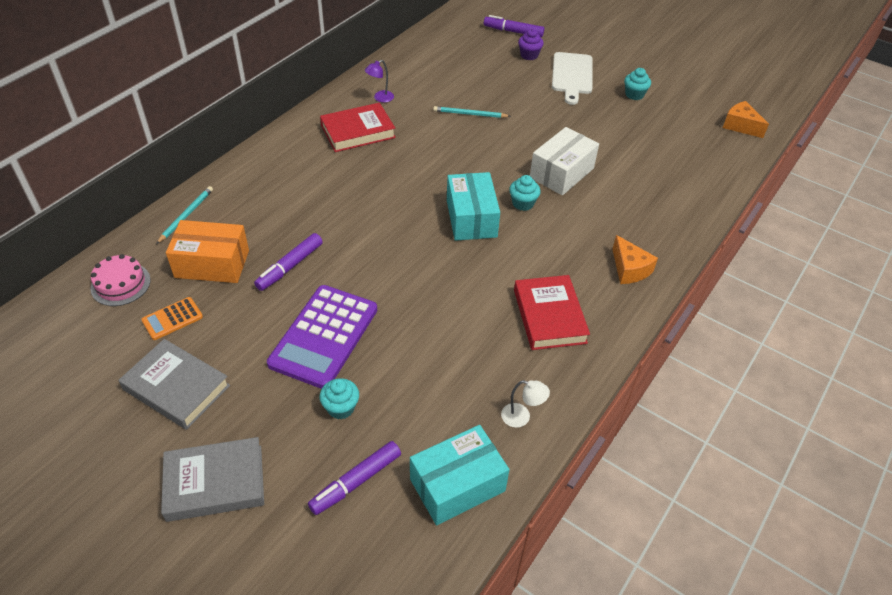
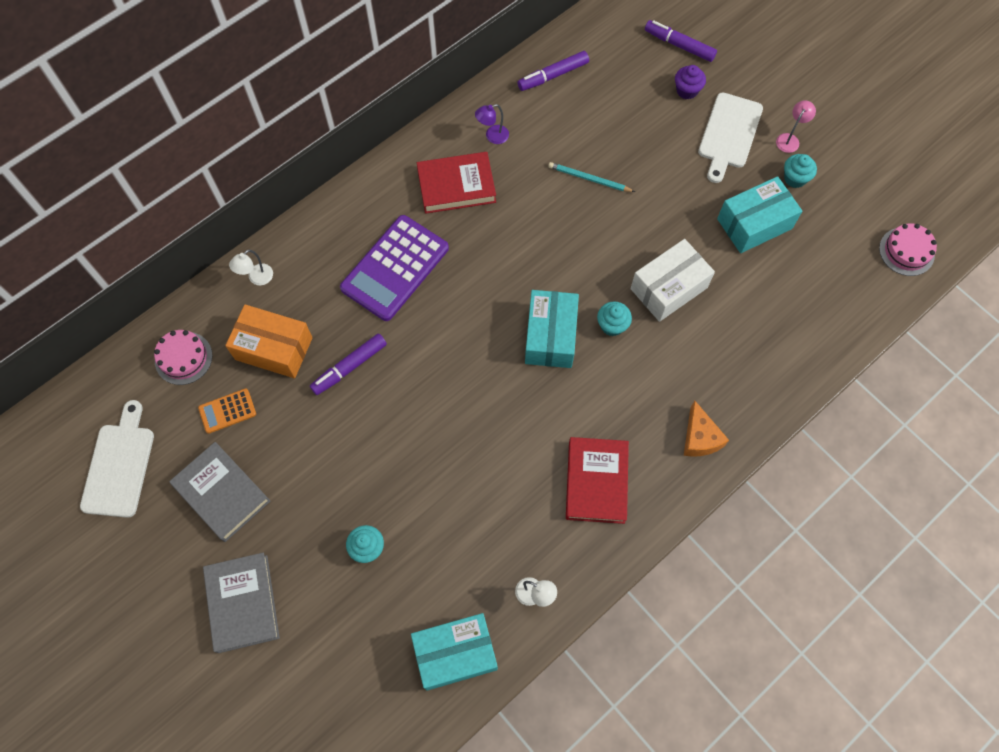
camera: 15 degrees right, 20 degrees up
(59, 382) = (119, 465): none -> white cutting board
(186, 215) = (256, 278): turquoise pencil -> white lamp
(215, 483) = (243, 603): grey book -> grey book turned 75 degrees clockwise
(324, 336) = (367, 461): purple calculator -> purple calculator (395, 268)
(356, 482) = (365, 630): purple marker -> purple marker (553, 75)
(614, 124) = (754, 224): none -> turquoise box
(620, 73) = (789, 139): none -> pink lamp
(740, 126) = (906, 251): orange cheese -> pink cake

